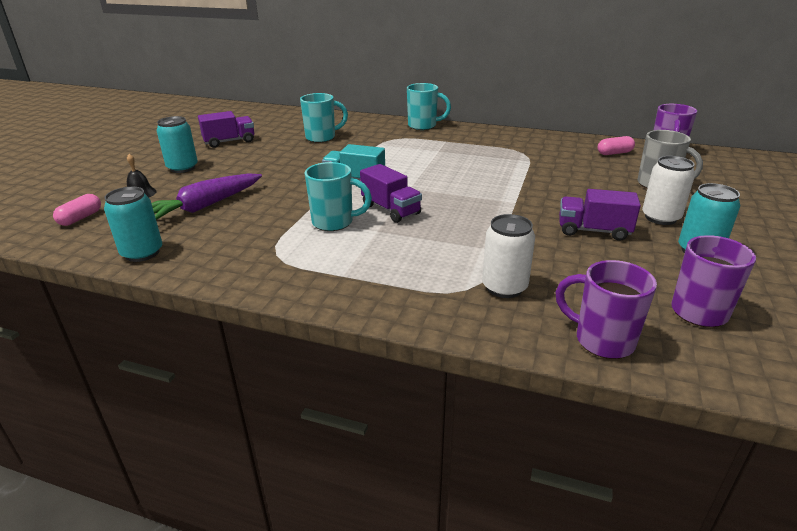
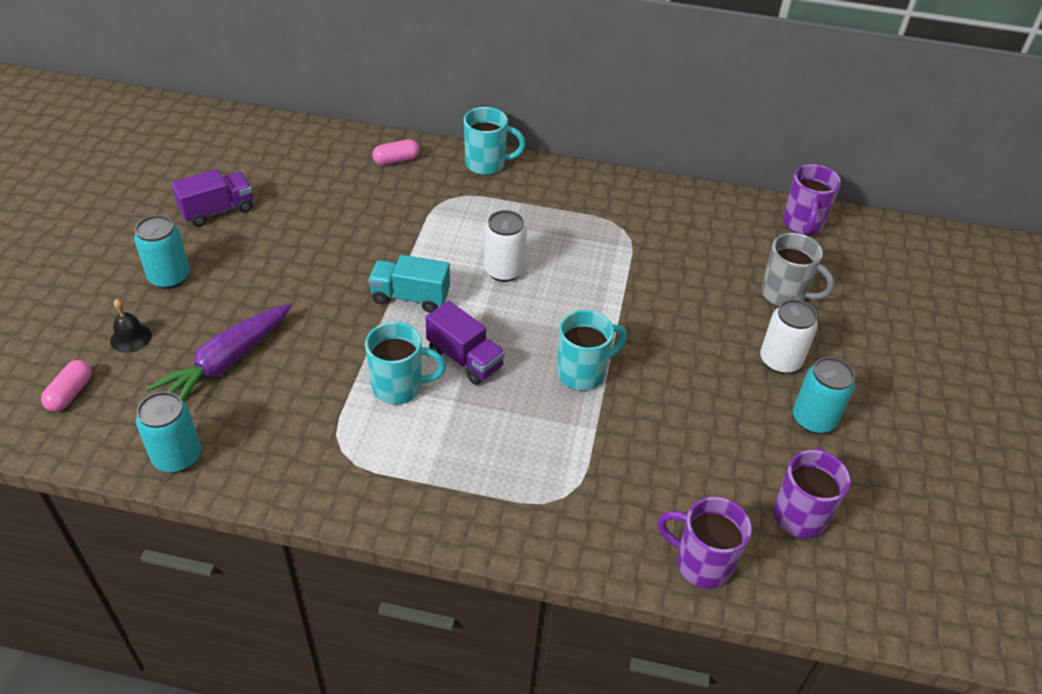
camera: 10 degrees left, 15 degrees up
(322, 137) = (348, 197): turquoise mug -> turquoise mug (582, 373)
(504, 287) = (604, 491): white can -> white can (504, 271)
(593, 231) = (703, 389): purple truck -> none
(614, 153) = (738, 227): pink capsule -> pink capsule (396, 160)

